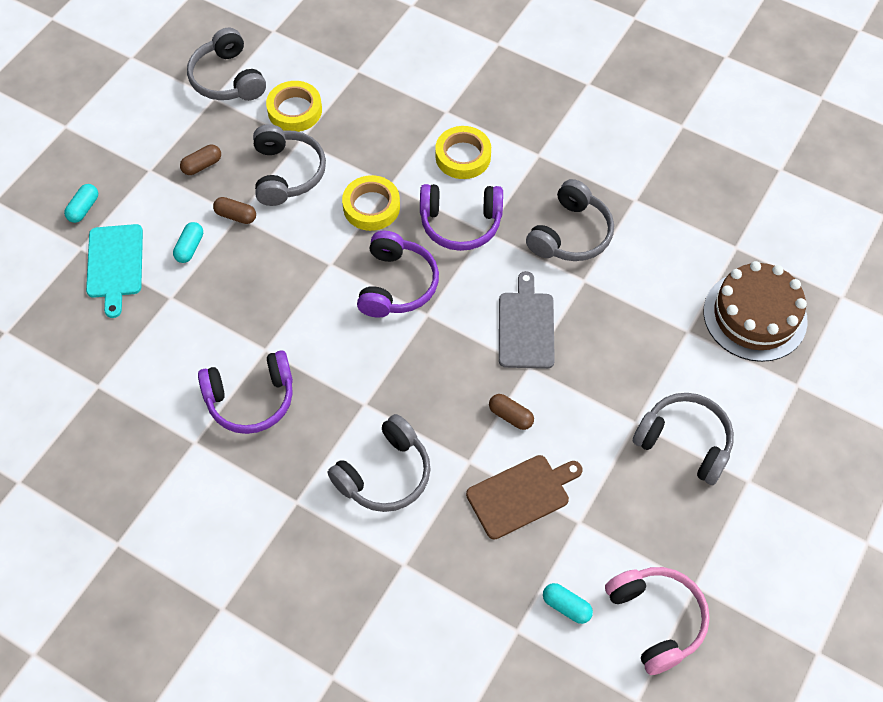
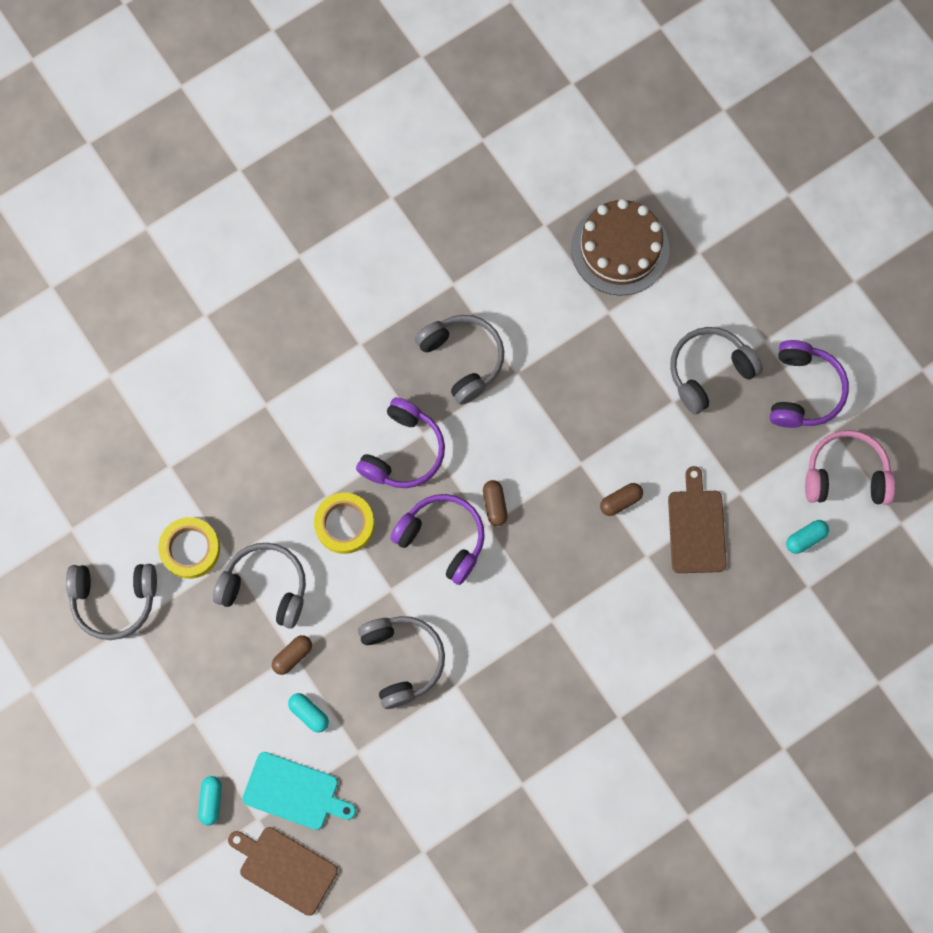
camera: 65 degrees left, 15 degrees up
(43, 284) = (285, 868): none -> brown cutting board
(84, 208) = (211, 801): turquoise capsule -> turquoise capsule turned 45 degrees clockwise
(202, 165) = (214, 666): brown capsule -> brown capsule (495, 505)
(251, 399) = (501, 717): purple headphones -> purple headphones (803, 390)
(385, 474) = (627, 631): grey headphones -> grey headphones (402, 660)
(463, 156) = (327, 413): yellow tape -> none
(526, 327) = (540, 446): grey cutting board -> none

